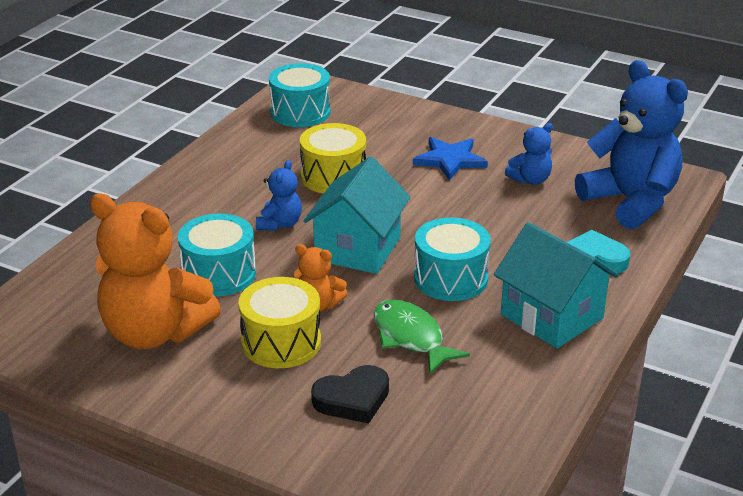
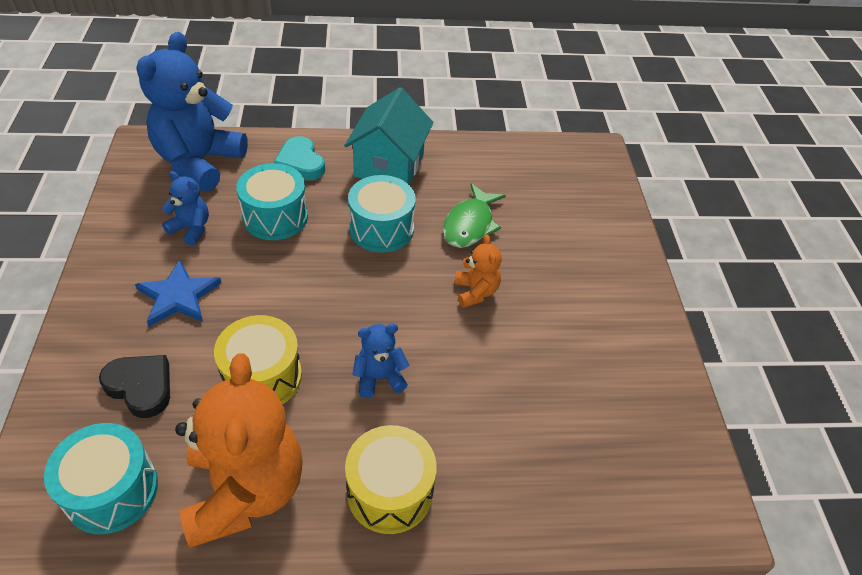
camera: 125 degrees left, 15 degrees up
(154, 332) = (597, 380): orange teddy bear -> orange teddy bear (245, 490)
(219, 274) = (489, 381): turquoise drum -> turquoise drum (275, 217)
(281, 342) = (536, 292): yellow drum -> yellow drum (390, 491)
(352, 399) = (556, 229): black heart -> black heart (141, 387)
(357, 249) = (380, 301): turquoise house -> none

